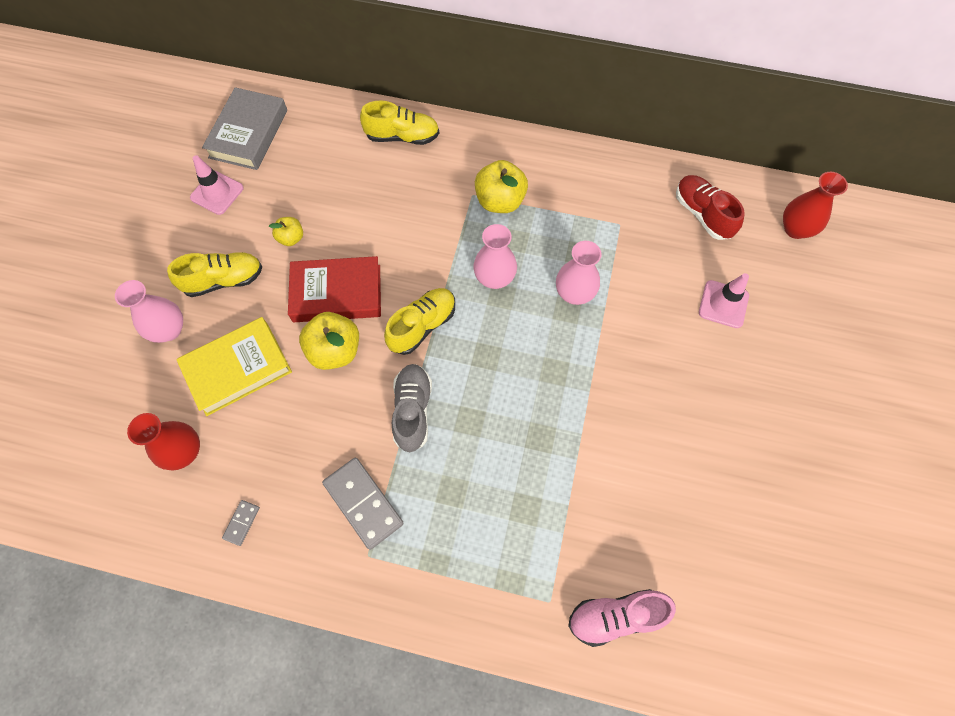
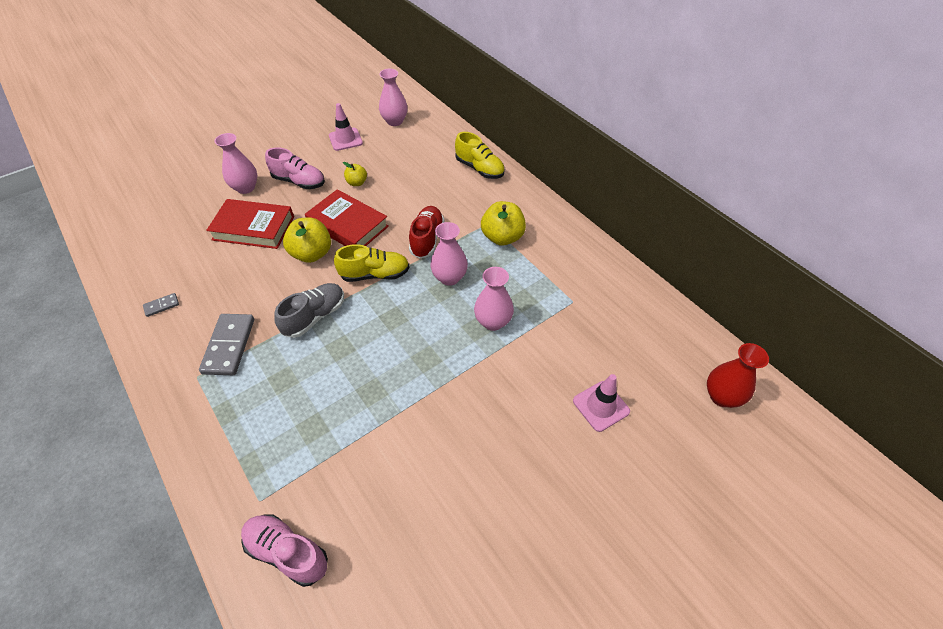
camera: 40 degrees right, 15 degrees down
(184, 452) = (181, 250): red vase -> none
(224, 280) = (299, 182): yellow shoe -> pink shoe
(238, 368) = (254, 228): yellow book -> red book
(248, 134) = (394, 121): grey book -> pink vase
(702, 214) = (647, 335): red shoe -> red shoe (427, 239)

